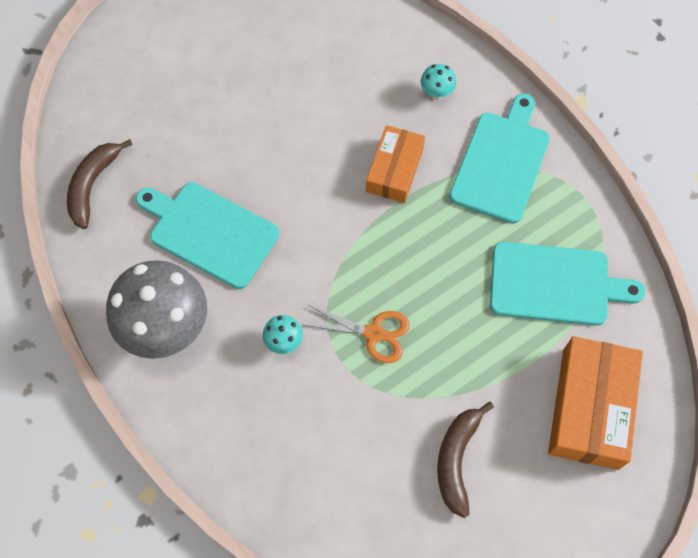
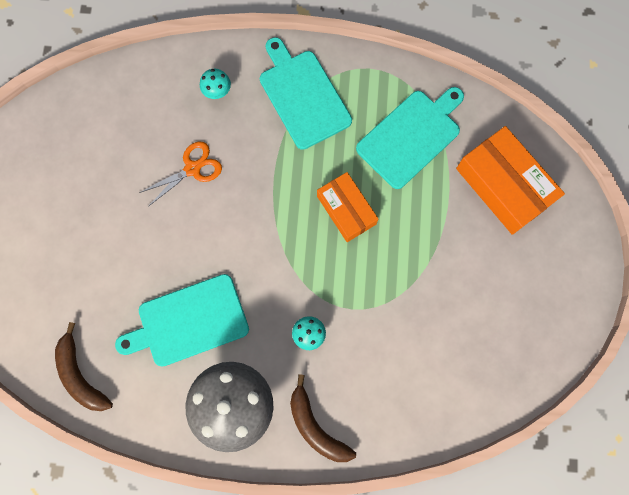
camera: 50 degrees left, 10 degrees up
(374, 333) = (351, 273): orange scissors -> orange scissors (193, 168)
(394, 170) = (249, 165): orange box -> orange box (346, 210)
(456, 459) = (472, 291): brown banana -> brown banana (316, 426)

